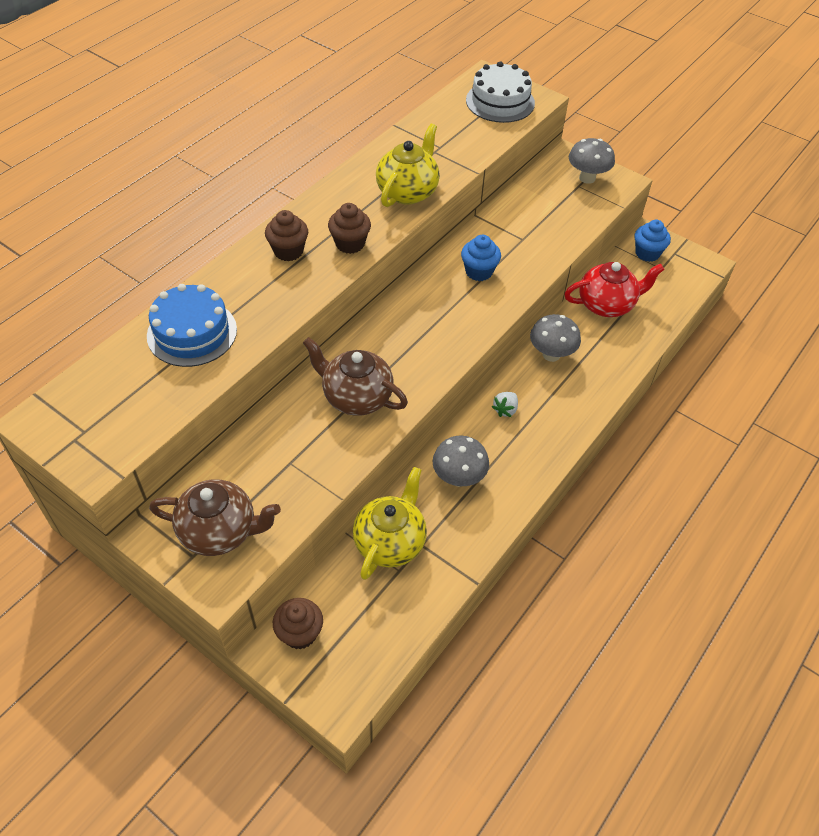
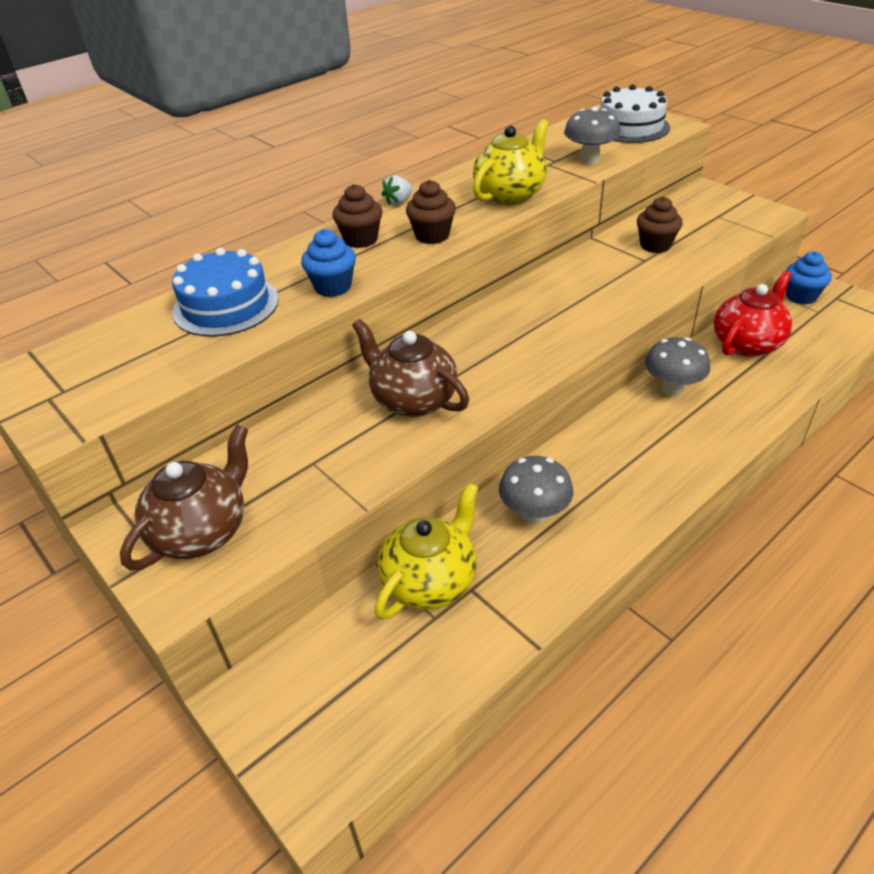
camera: 15 degrees right, 10 degrees down
(220, 531) = (202, 531): brown teapot -> brown teapot turned 75 degrees counterclockwise
(300, 633) = (284, 682): brown cupcake -> brown cupcake (655, 245)
(479, 271) = (587, 287): blue cupcake -> blue cupcake (333, 287)
(505, 410) = (606, 443): white strawberry -> white strawberry (398, 202)
(587, 178) = (729, 210): grey mushroom -> grey mushroom (589, 160)
(607, 304) = (747, 343): red teapot -> red teapot turned 45 degrees counterclockwise

